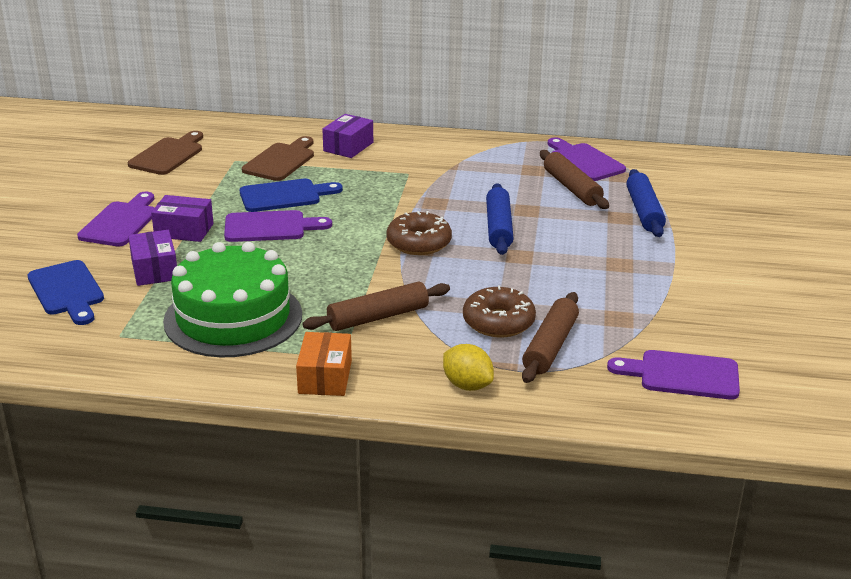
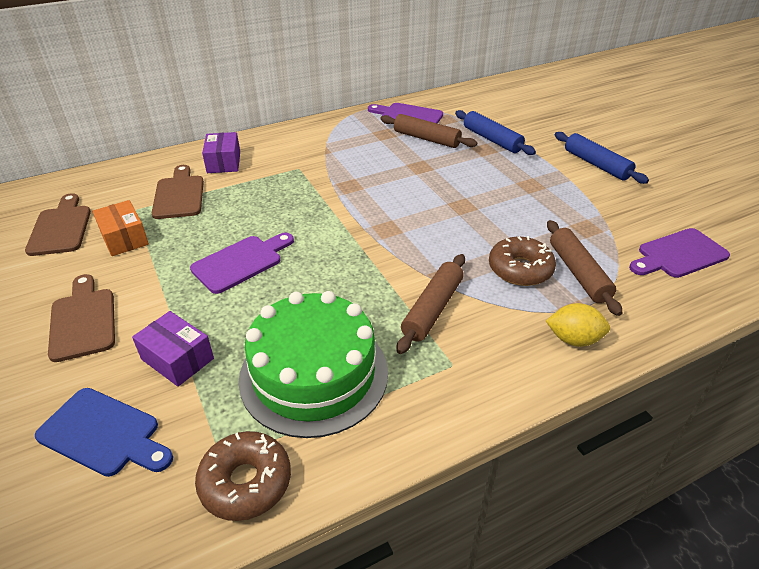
camera: 35 degrees left, 10 degrees up
(120, 222) = (83, 320): purple cutting board -> brown cutting board
(184, 230) = (161, 301): purple box -> none
(284, 196) = (219, 226): blue cutting board -> none
(325, 377) = (466, 395): orange box -> orange box (124, 238)
(419, 243) = (379, 225): brown donut -> brown donut (246, 482)
(499, 227) = (419, 188): blue rolling pin -> blue rolling pin (596, 164)

